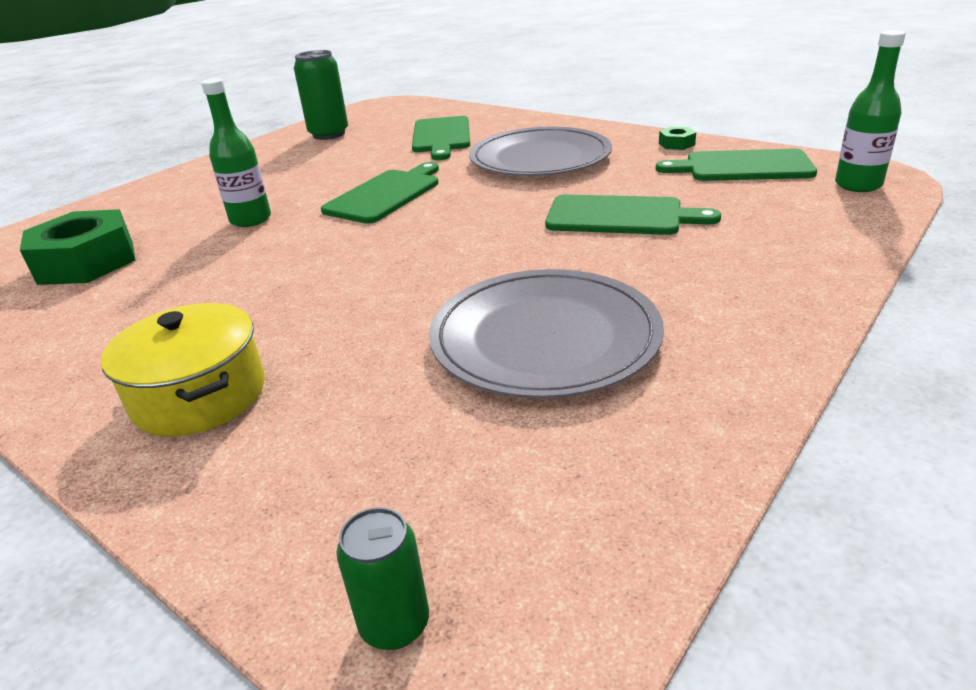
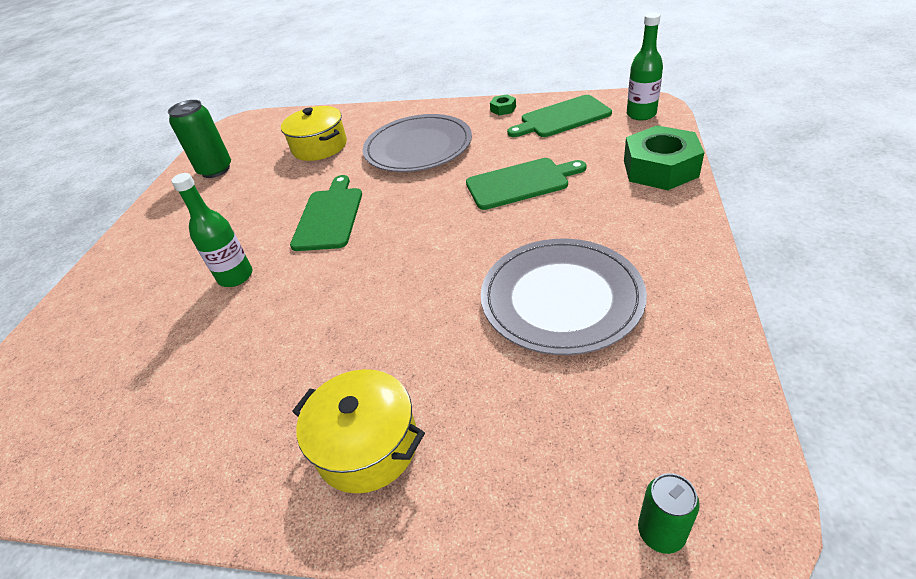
camera: 25 degrees left, 10 degrees up
(87, 262) = (121, 371): green nut -> green nut (660, 168)
(441, 136) = (319, 147): green cutting board -> yellow pot

